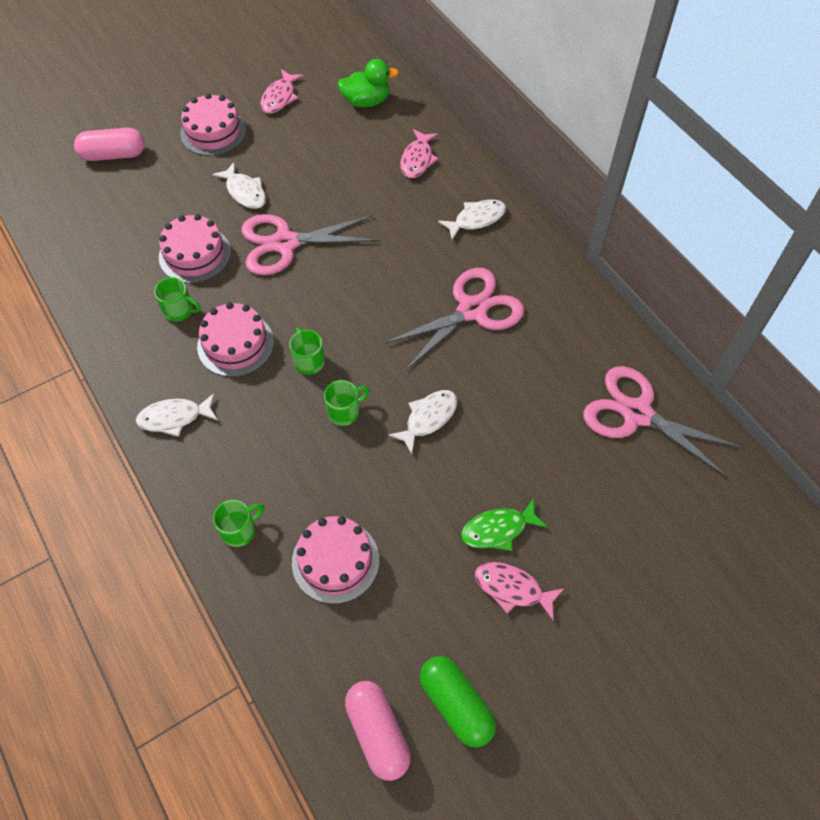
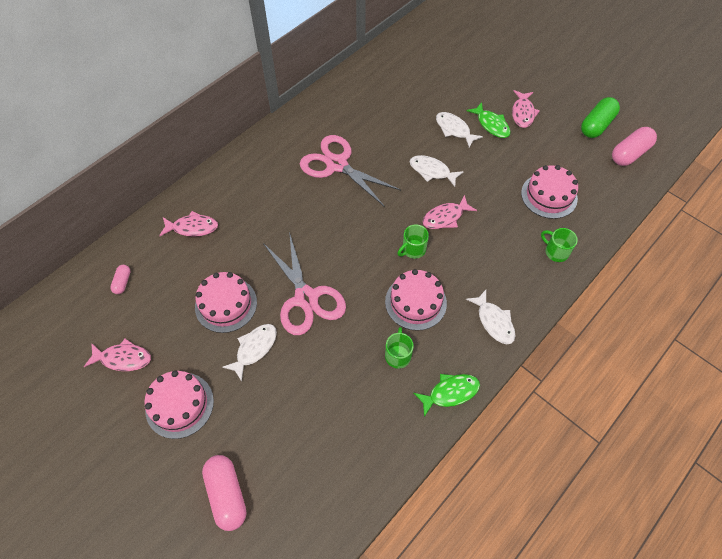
camera: 105 degrees left, 0 degrees up
(114, 346) = (450, 393): none -> green fish
(195, 254) = (336, 365): pink cake -> pink cake (226, 304)
(344, 411) = (445, 217): green mug -> pink fish
(366, 101) = (123, 282): green duck -> pink capsule
(476, 219) = (250, 177): white fish -> white fish (454, 129)
(637, 413) = (388, 75): pink scissors -> none

